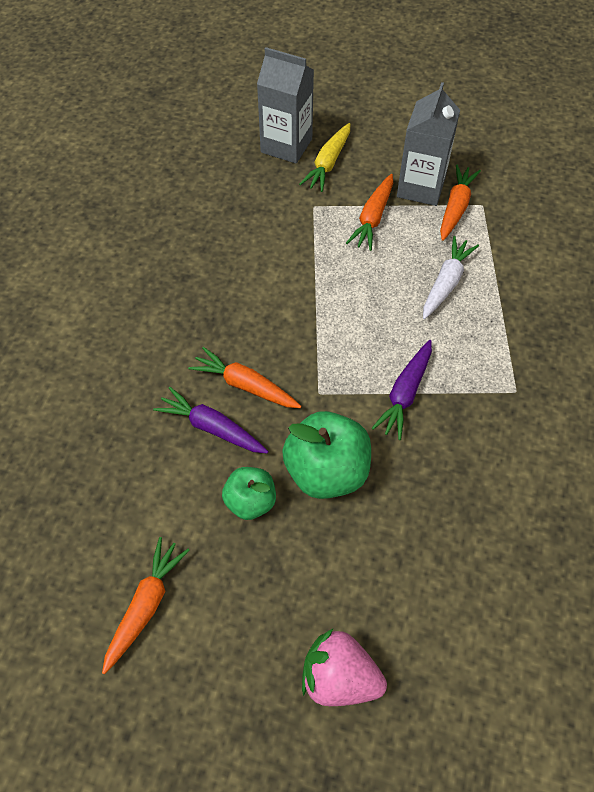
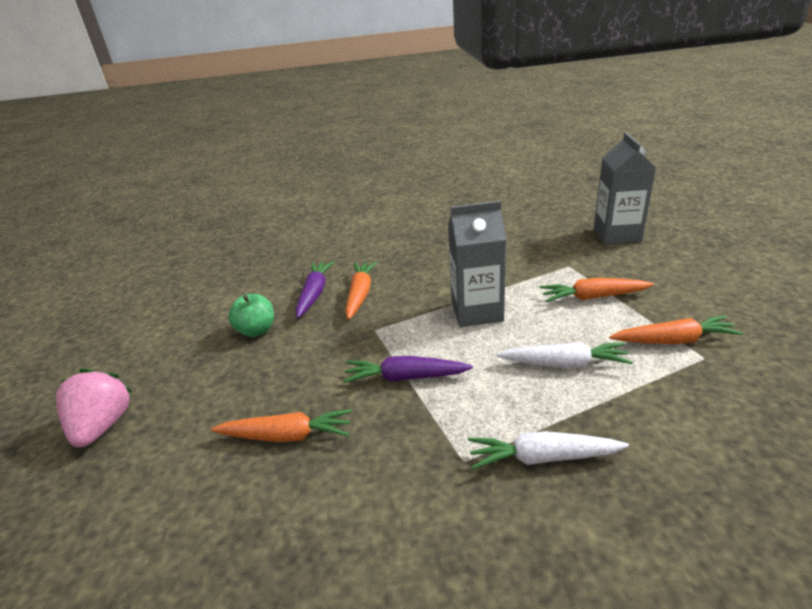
camera: 70 degrees right, 25 degrees down
(145, 606) = (163, 316): orange carrot -> orange carrot (287, 435)
(326, 471) = (298, 358): green apple -> none
(328, 163) = (625, 257): yellow carrot -> none
(421, 187) = (669, 311): grey carton -> grey carton (477, 312)
(533, 345) = (542, 458): none -> white carrot

